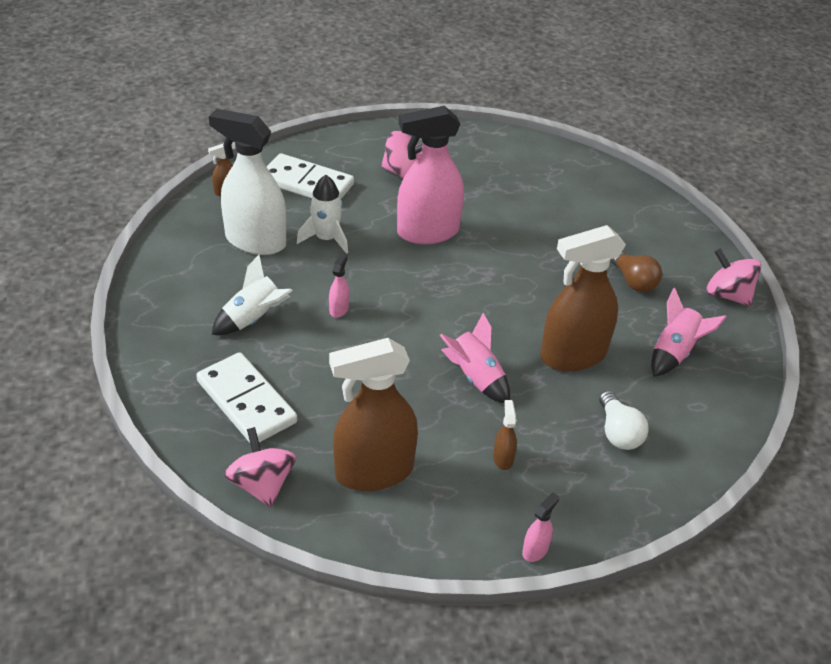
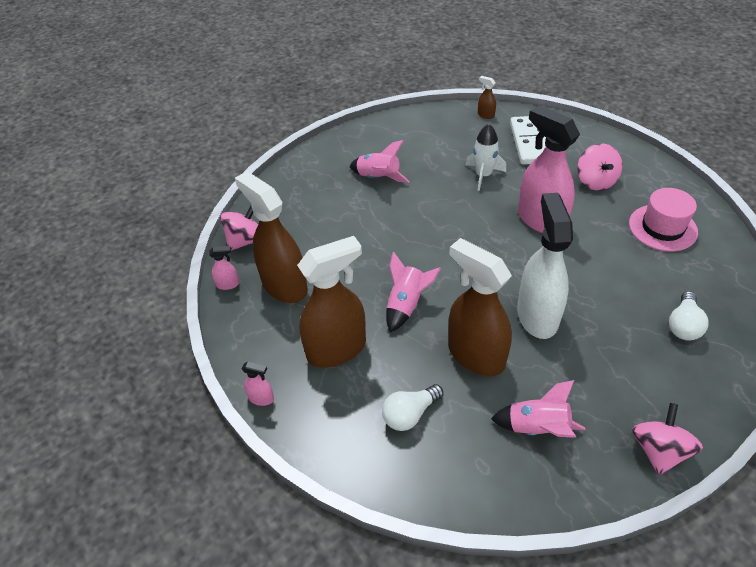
camera: 70 degrees right, 5 degrees up
(246, 401) = (307, 206): white domino -> none
(253, 319) = (378, 178): white rocket -> pink rocket
(255, 241) = (450, 147): white spray bottle -> white spray bottle (537, 315)
(339, 309) = (419, 210): pink spray bottle -> pink spray bottle (228, 284)
(496, 168) = (662, 228): none -> pink hat
(503, 458) = (337, 349): brown spray bottle -> brown spray bottle, size x2.48
(613, 217) = (683, 325): none -> white light bulb
(633, 281) = (607, 367): brown light bulb -> none

